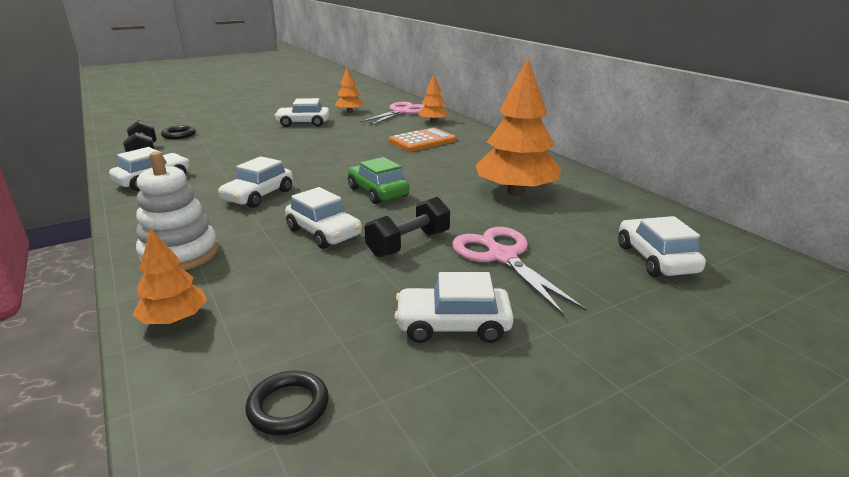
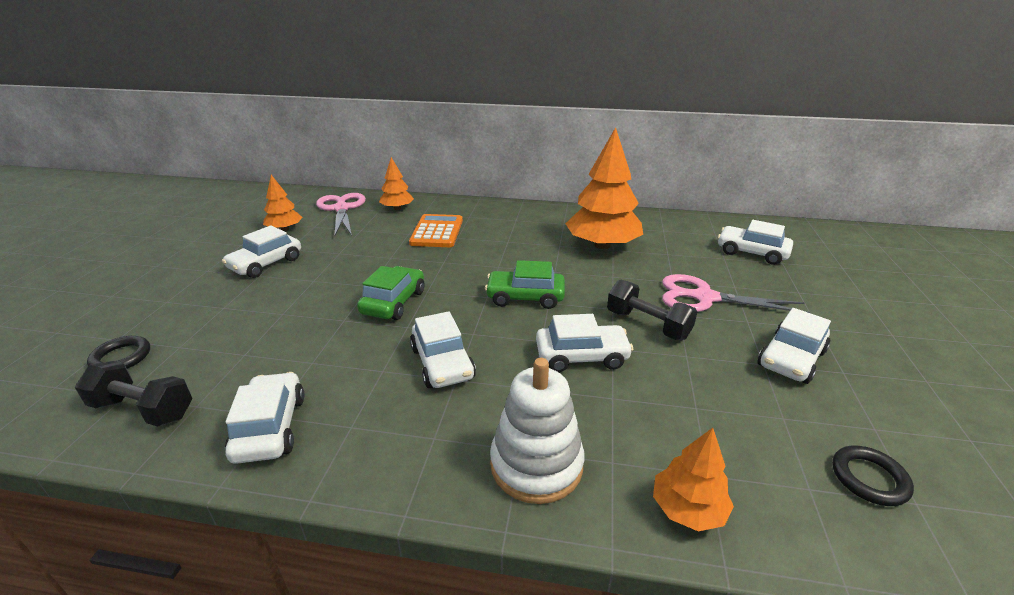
camera: 50 degrees left, 5 degrees up
(309, 162) = (394, 302): none -> green car
(409, 244) = (647, 325): black dumbbell -> black dumbbell turned 45 degrees counterclockwise

